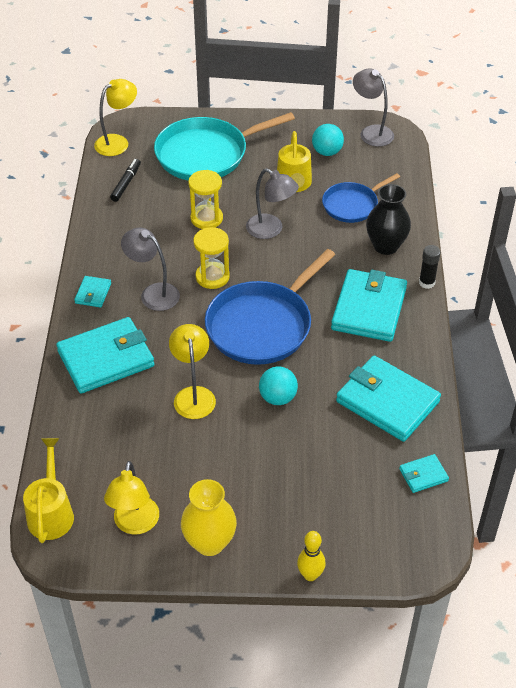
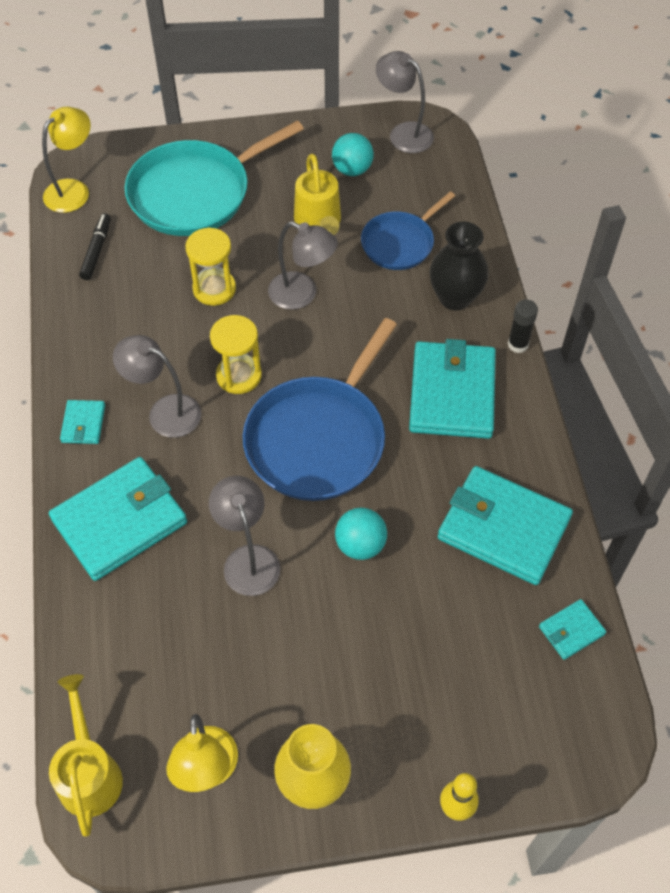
camera: 10 degrees left, 10 degrees up
(193, 395) = (248, 559): yellow lamp -> grey lamp

